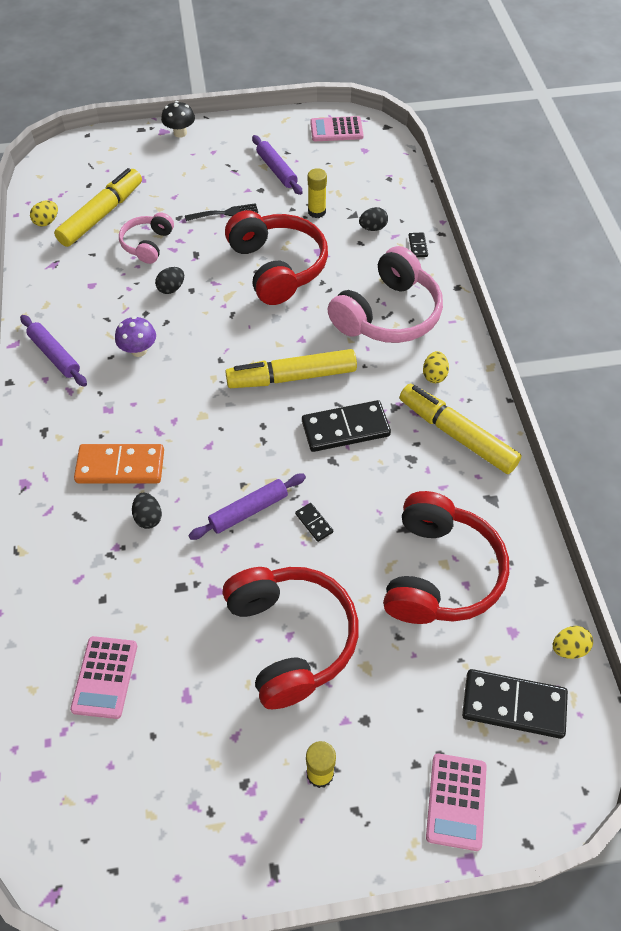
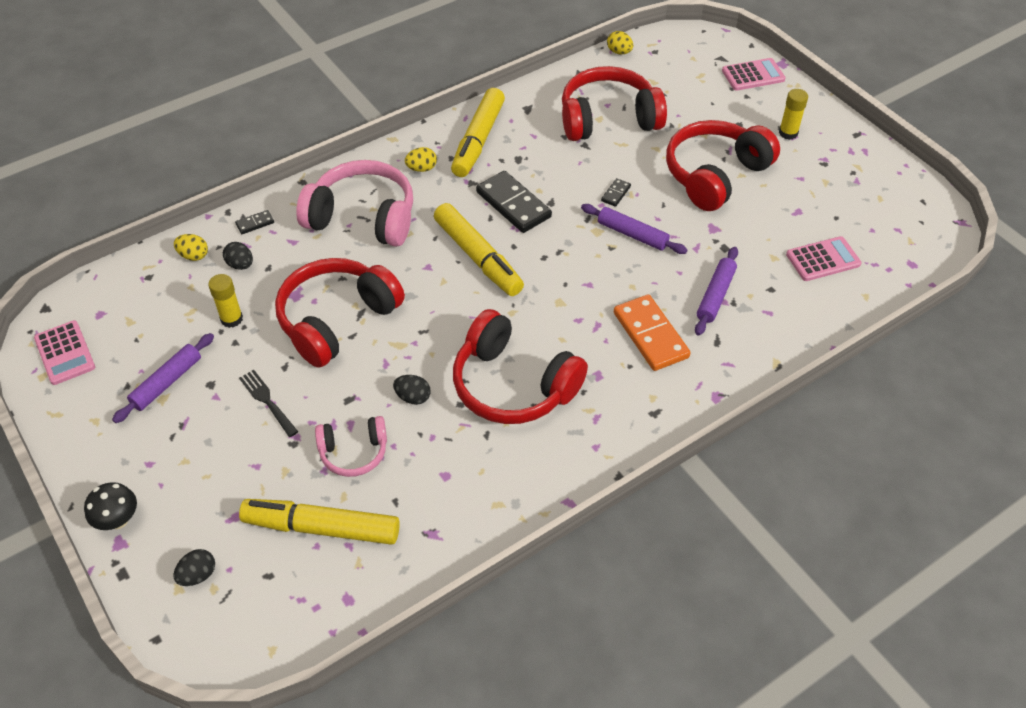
camera: 115 degrees left, 5 degrees down
(47, 222) = (361, 584): yellow egg -> yellow egg (194, 256)
(55, 355) = (561, 455): purple rolling pin -> purple rolling pin (715, 295)
(139, 350) = (513, 385): purple mushroom -> red headphones
(148, 517) = (684, 293): black egg -> black egg (198, 575)
(513, 705) = (675, 66): black domino -> none

